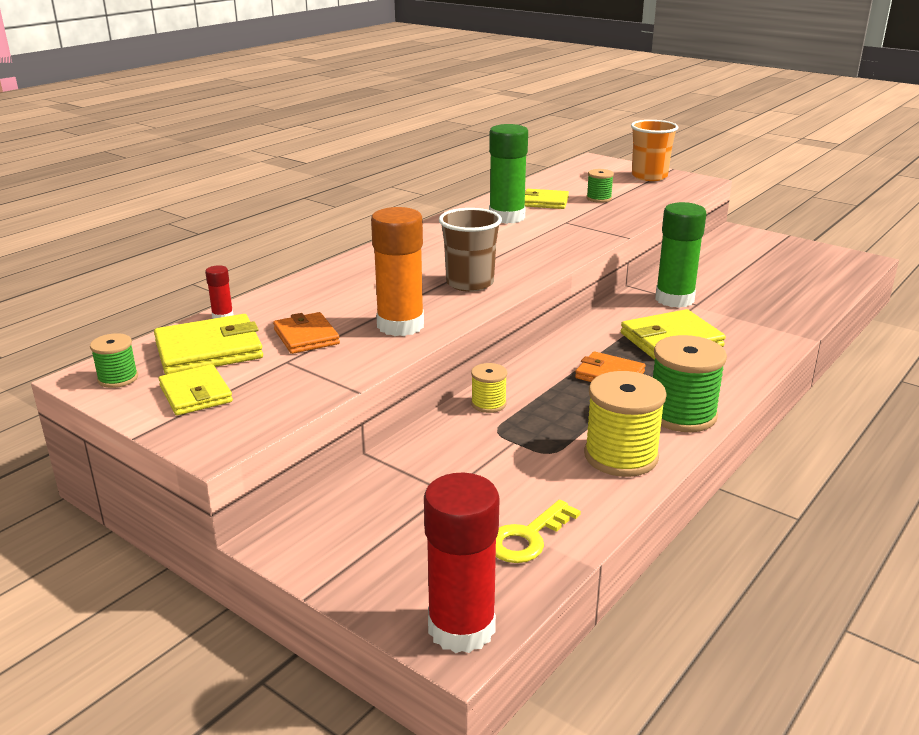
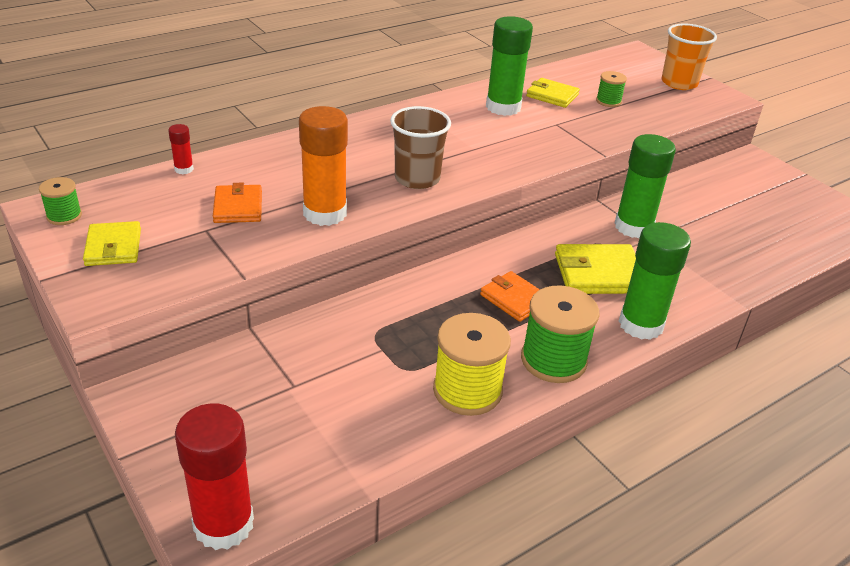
camera: 15 degrees right, 10 degrees up
(209, 350) = (151, 203): yellow wallet -> none
(488, 404) = (385, 303): yellow spool -> none
(527, 538) = (332, 452): yellow key -> none
(737, 371) = (641, 324): none -> green glue stick

